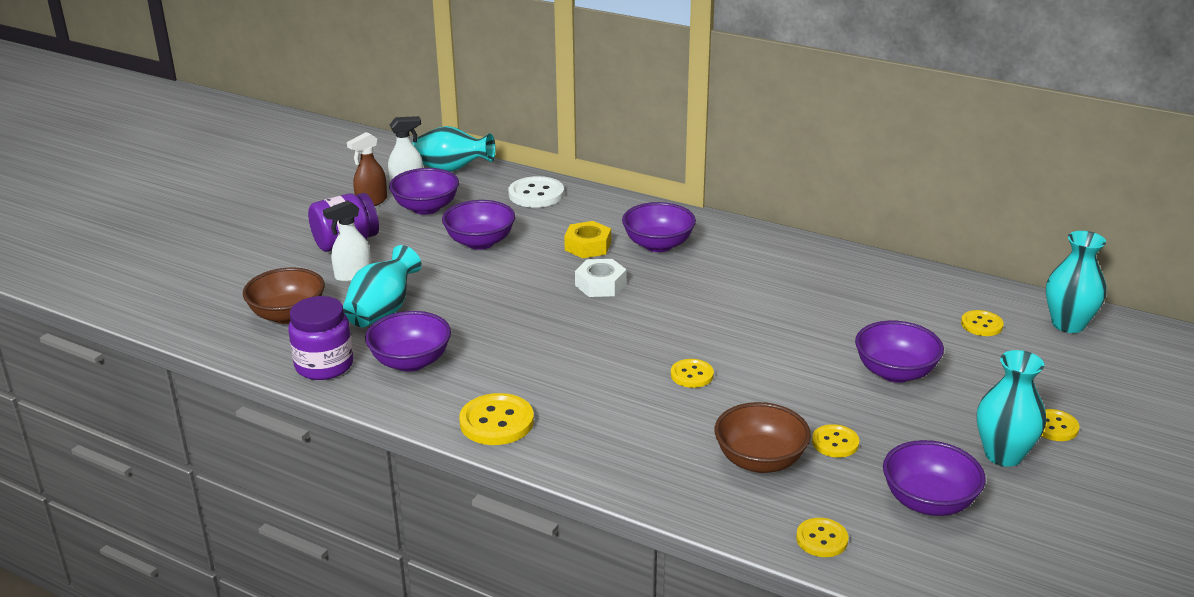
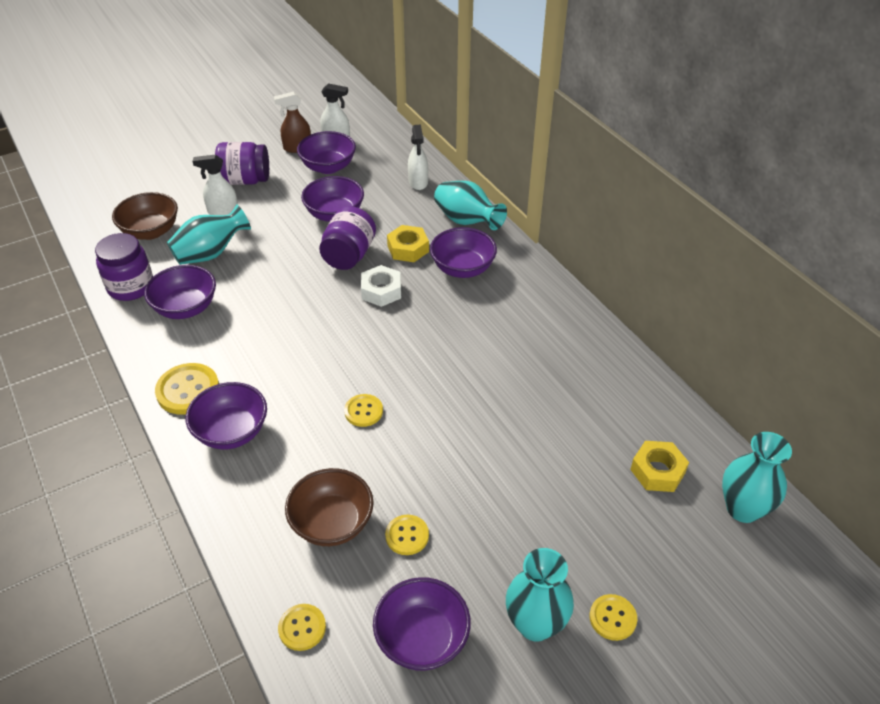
camera: 30 degrees right, 15 degrees up
(452, 169) = (380, 136): turquoise vase -> turquoise vase (467, 221)
(535, 268) = (349, 255): none -> purple jar
(536, 194) = (418, 182): white button -> white spray bottle
(895, 372) = (528, 487): purple bowl -> purple bowl (232, 432)
(981, 325) = (657, 471): yellow button -> yellow nut

